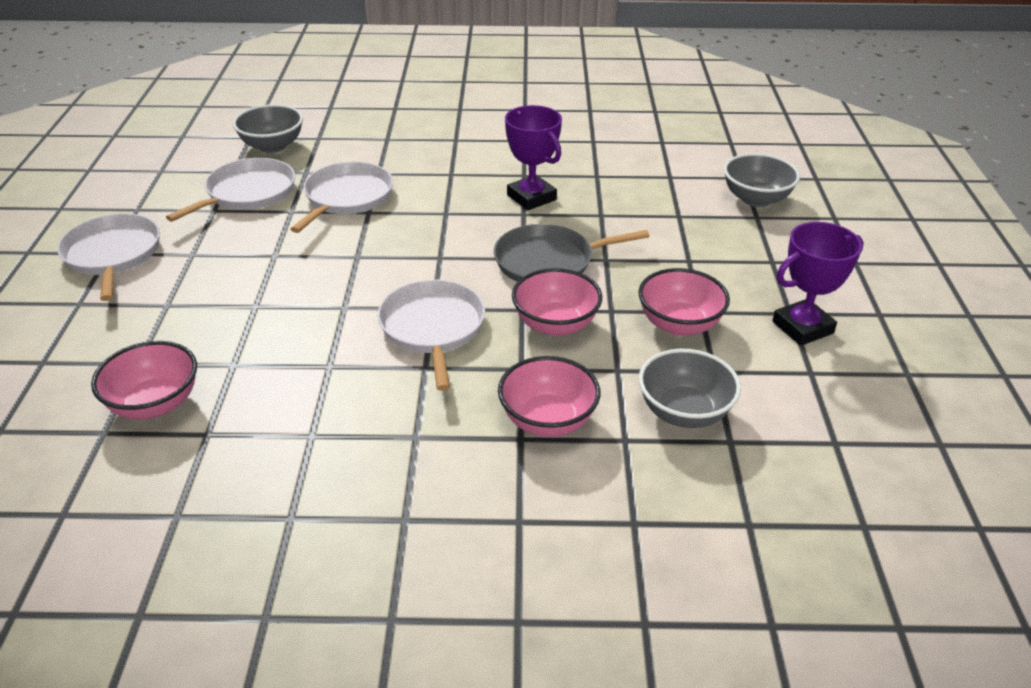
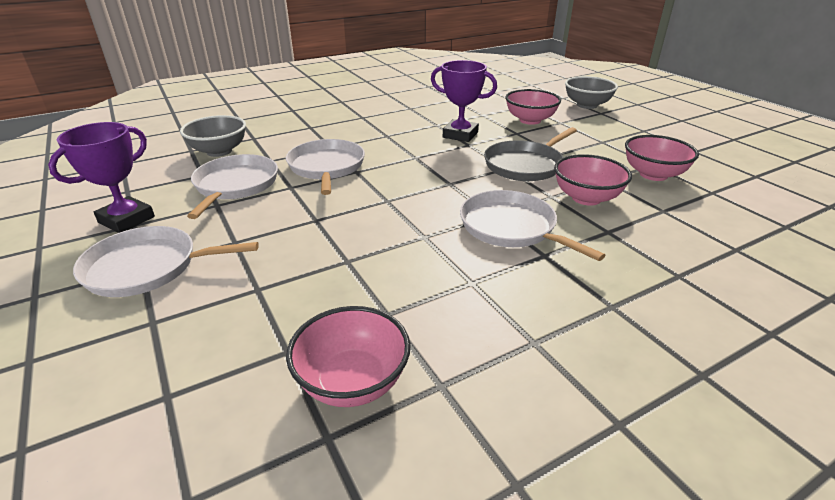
camera: 30 degrees left, 5 degrees down
(113, 255) = (147, 267): white pan -> white pan turned 45 degrees counterclockwise
(547, 420) = (676, 257): pink bowl -> pink bowl (530, 120)
(684, 412) = (737, 220): grey bowl -> none
(802, 327) = (713, 156): purple trophy -> purple trophy (126, 220)

